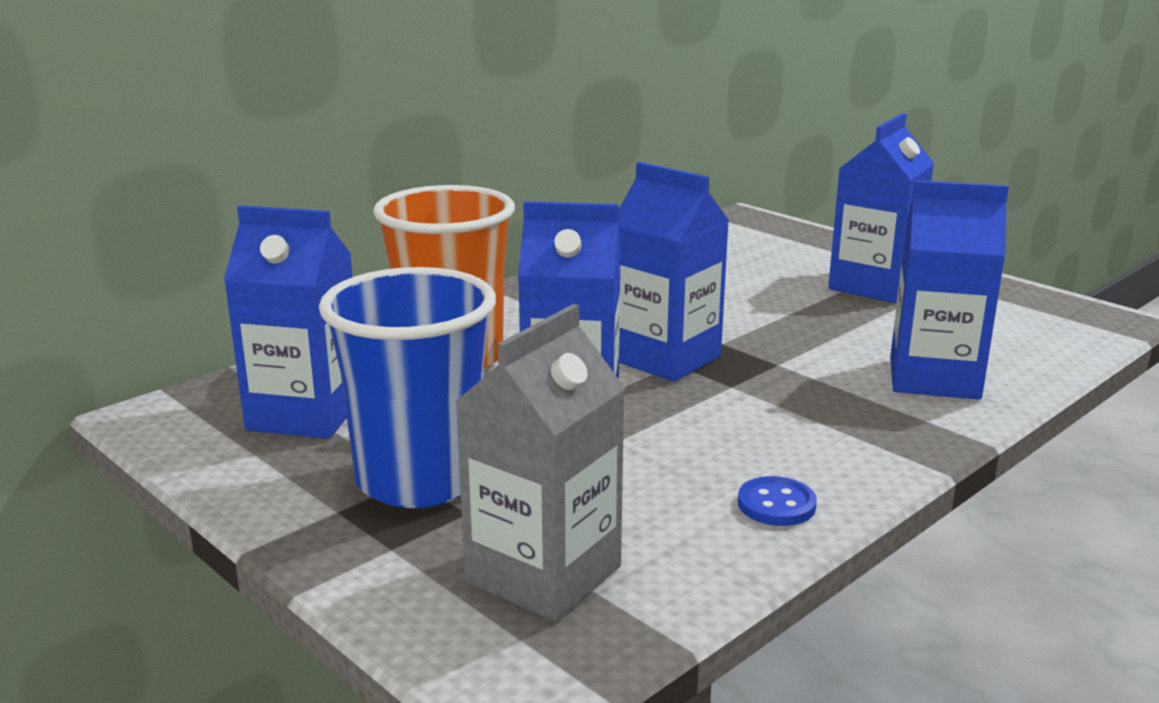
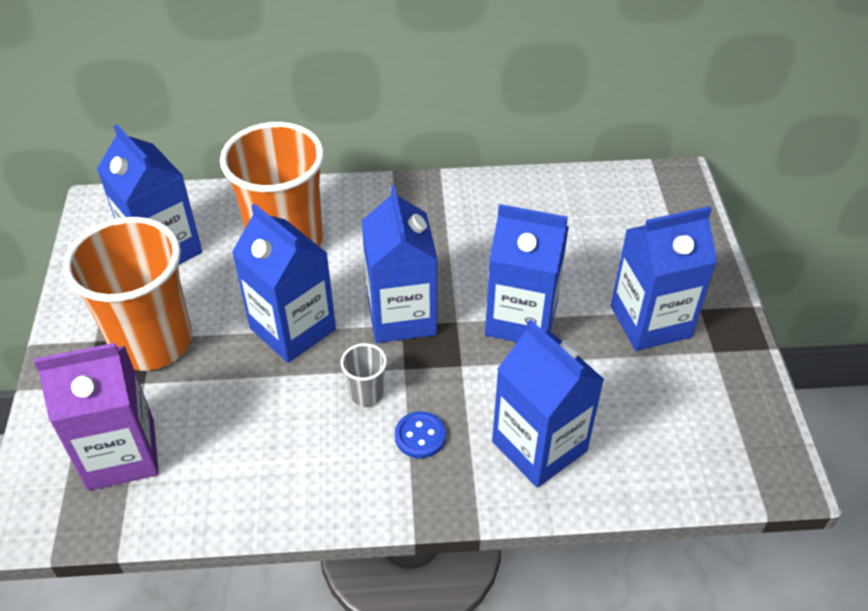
camera: 40 degrees right, 25 degrees up
(420, 480) = (152, 342): blue cup -> orange cup
(543, 574) = (121, 454): grey carton -> purple carton
(728, 414) = (366, 393): none -> grey cup
(773, 321) = (521, 319): none -> blue carton
(776, 504) = (287, 487): blue button -> blue button (420, 436)

